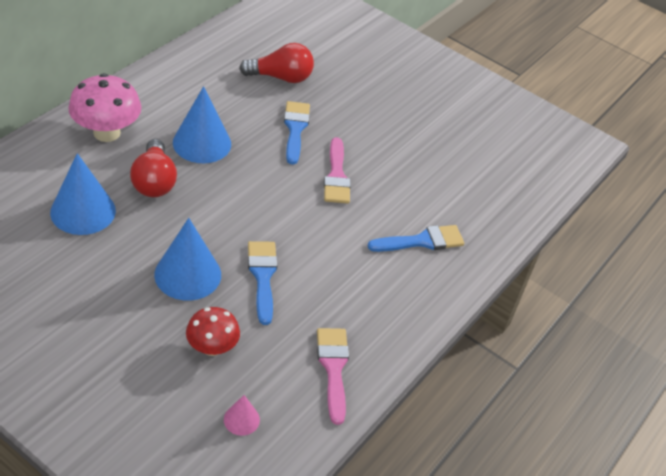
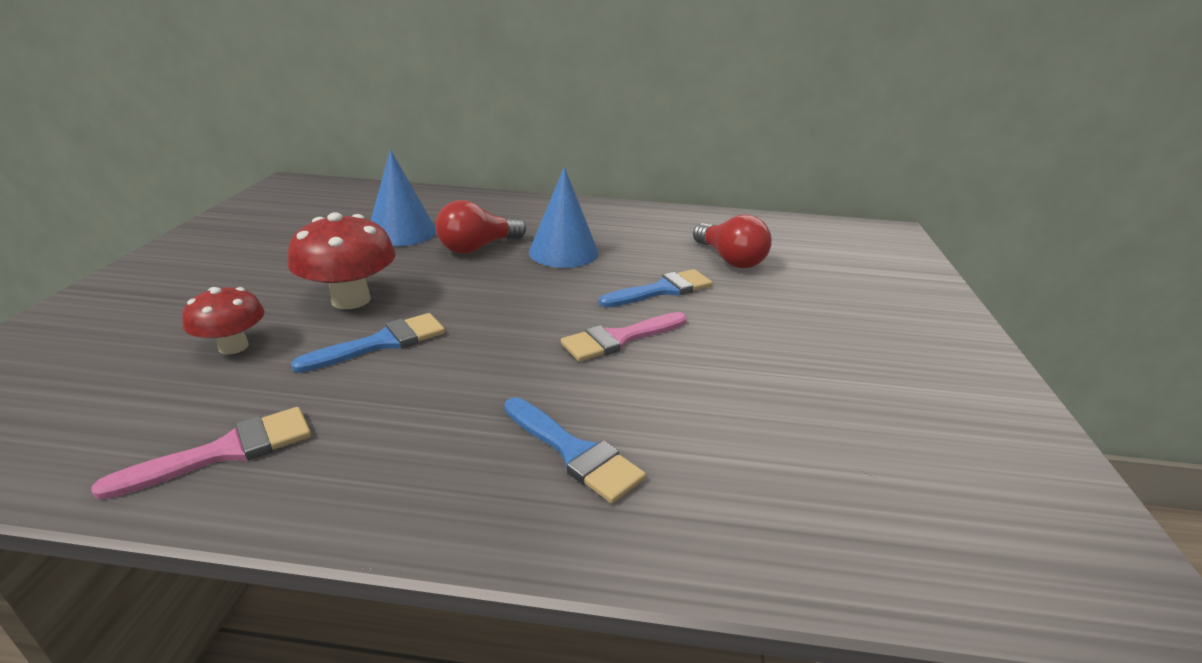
camera: 65 degrees right, 15 degrees down
(106, 133) = (519, 214): pink mushroom -> none
(188, 274) = (351, 300): blue cone -> red mushroom
(241, 419) = (100, 404): pink cone -> none

